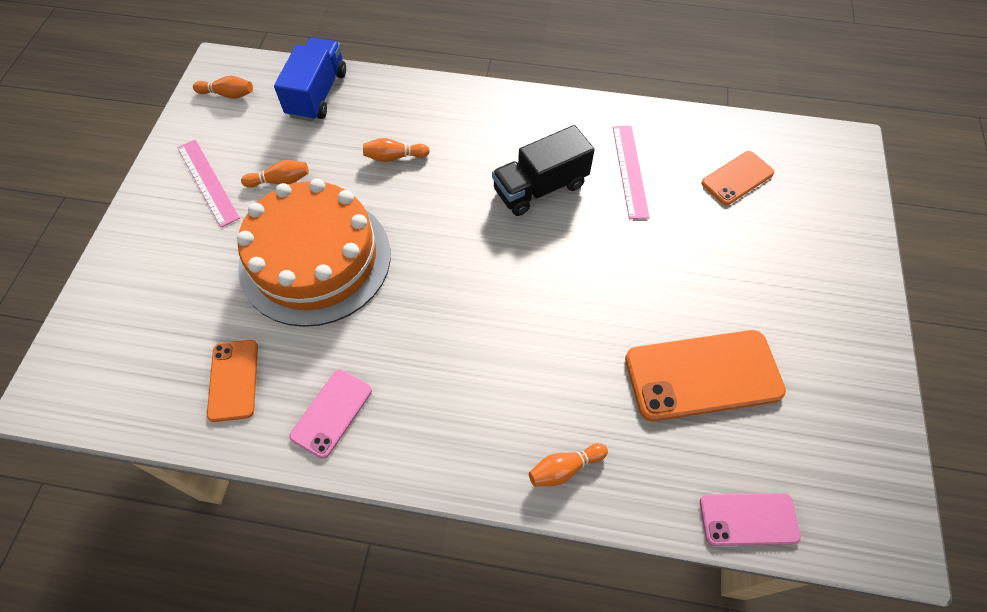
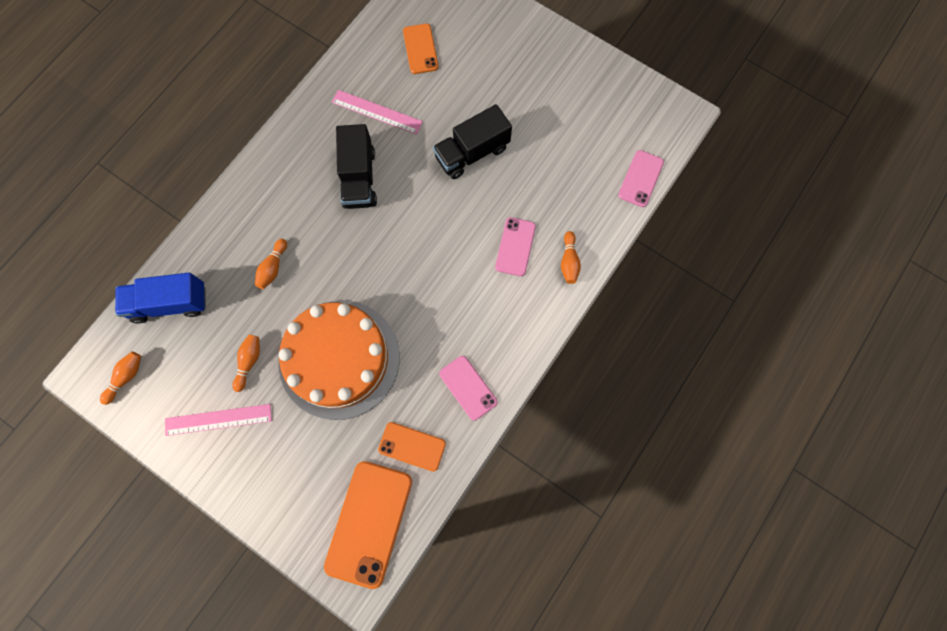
camera: 65 degrees left, 15 degrees up
(317, 94) = (170, 303): blue truck -> blue truck turned 45 degrees counterclockwise
(548, 389) = (515, 246): none -> pink phone
(644, 286) = (472, 153): none -> black truck
(703, 375) = (548, 153): orange phone -> orange phone (369, 523)

